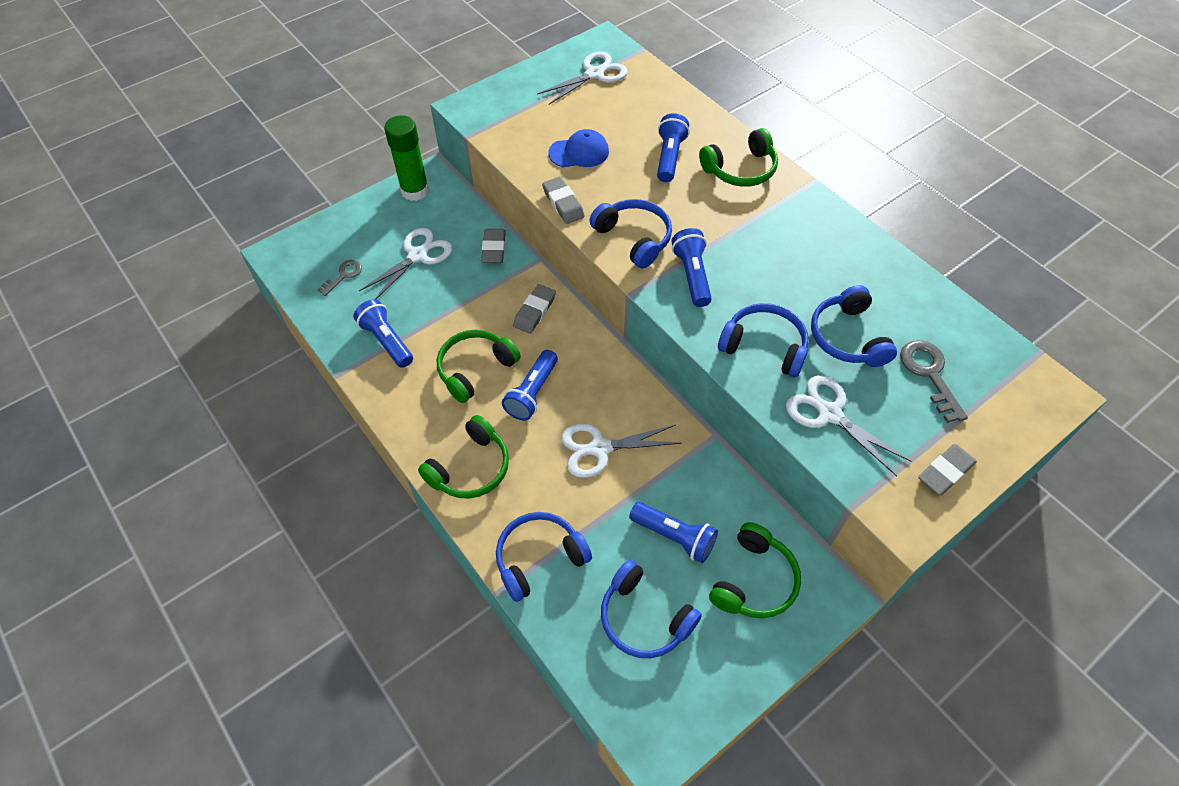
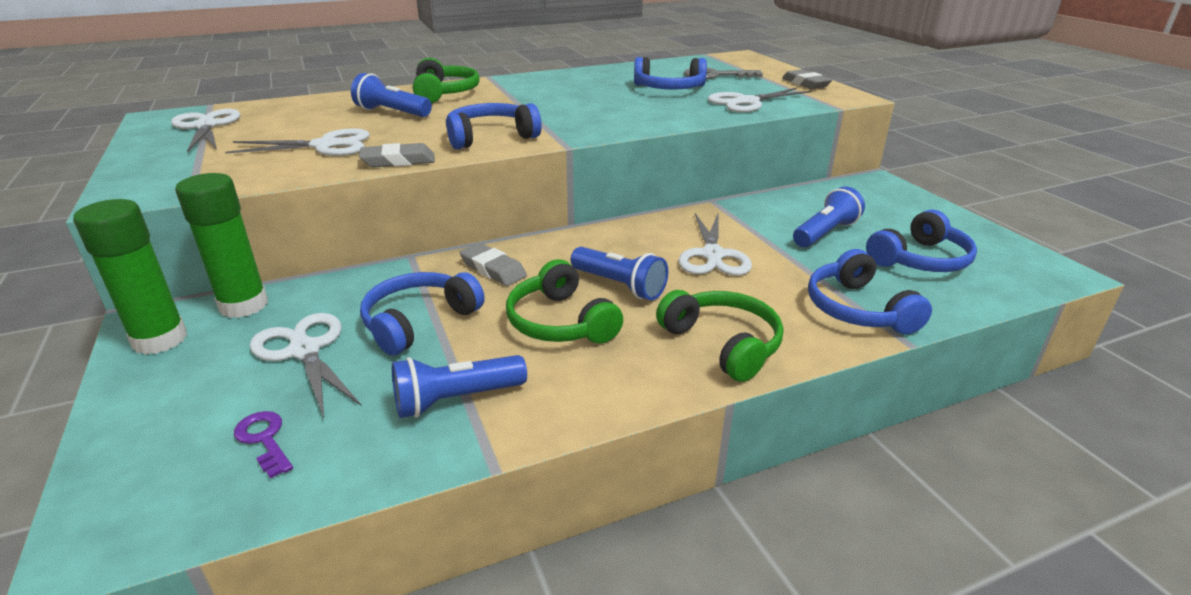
camera: 75 degrees left, 25 degrees down
(343, 275) = (264, 440): grey key -> purple key
(456, 206) = (244, 305): none -> green glue stick
(494, 249) = (360, 285): grey eraser -> none
(579, 152) = (325, 146): blue cap -> white scissors
(692, 275) = (563, 122): blue flashlight -> none
(754, 581) = (869, 207): green headphones -> none
(764, 346) = (666, 110): blue headphones -> blue headphones (419, 322)

